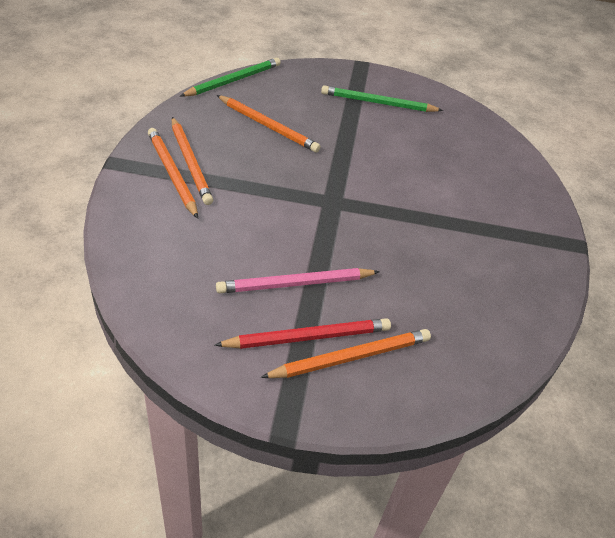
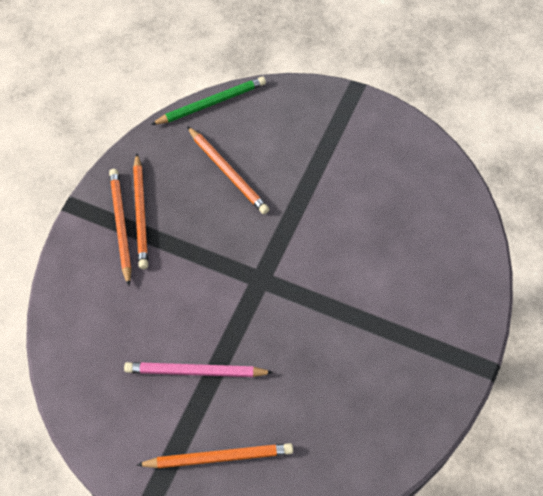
camera: 20 degrees right, 15 degrees up
(307, 337) = (188, 430): red pencil -> none
(378, 103) = (353, 150): green pencil -> none

